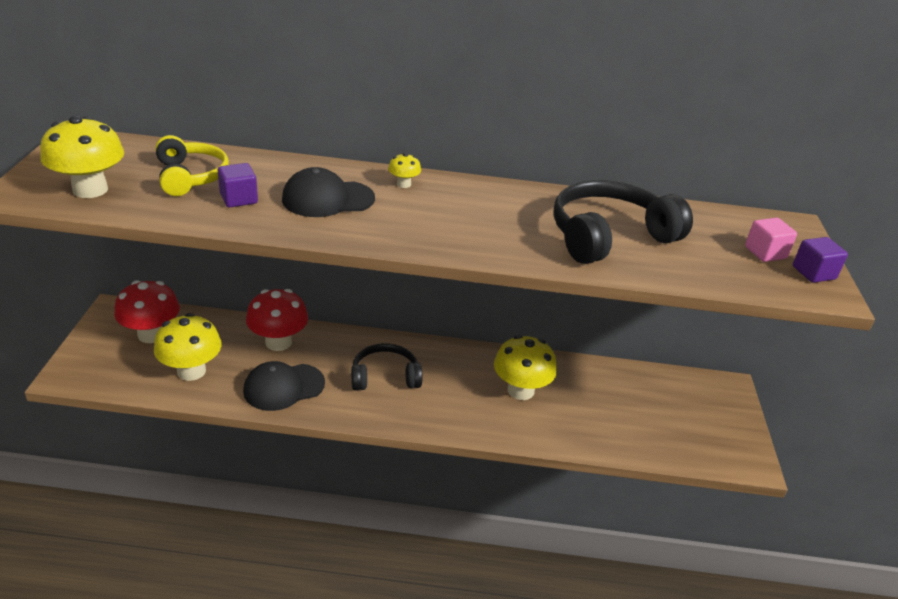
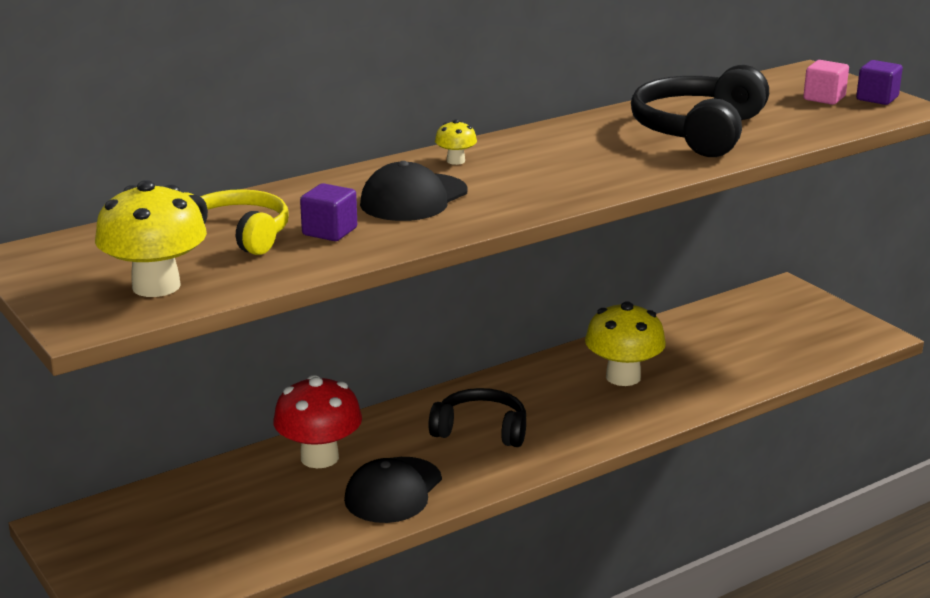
camera: 35 degrees left, 10 degrees down
(151, 334) = (156, 524): red mushroom -> none
(191, 371) = (266, 530): yellow mushroom -> none
(385, 376) = (481, 430): black headphones -> black headphones turned 60 degrees clockwise

